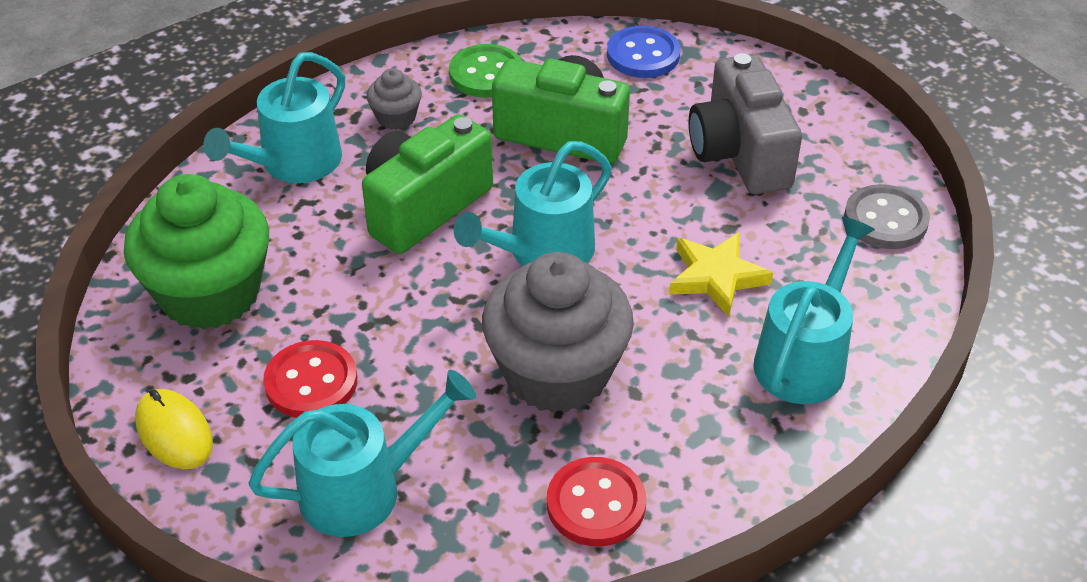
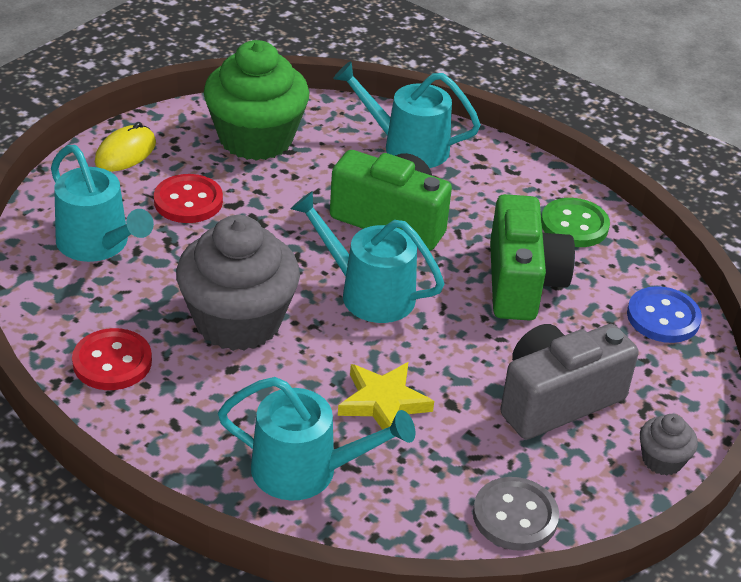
camera: 70 degrees right, 5 degrees down
(396, 117) = (489, 186): grey cupcake -> grey cupcake (662, 460)

